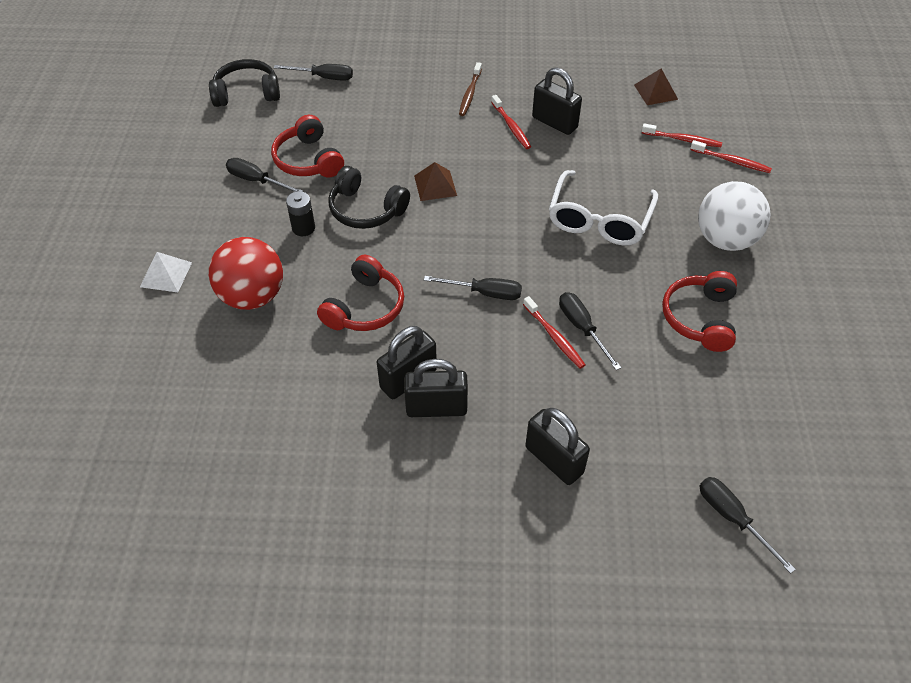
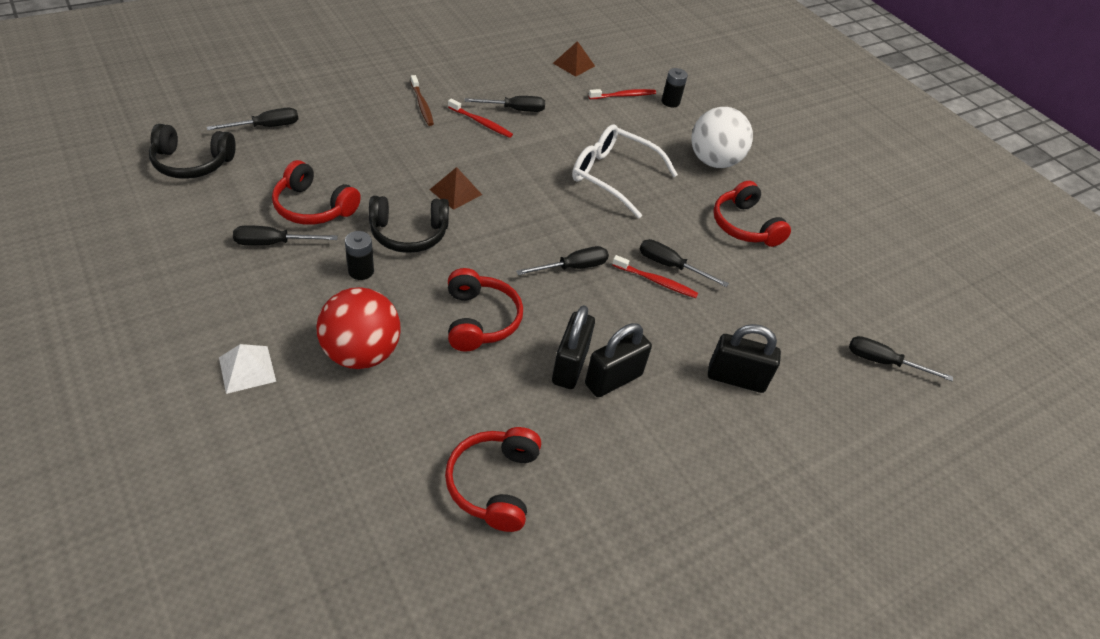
camera: 40 degrees left, 5 degrees down
(247, 93) = (192, 163): black headphones -> black headphones turned 135 degrees counterclockwise
(268, 446) = (494, 484): none -> red headphones
(554, 122) = (514, 110): black padlock -> black screwdriver
(599, 219) = (613, 176): white glasses -> white glasses turned 135 degrees clockwise
(731, 161) = (670, 102): red toothbrush -> black battery

